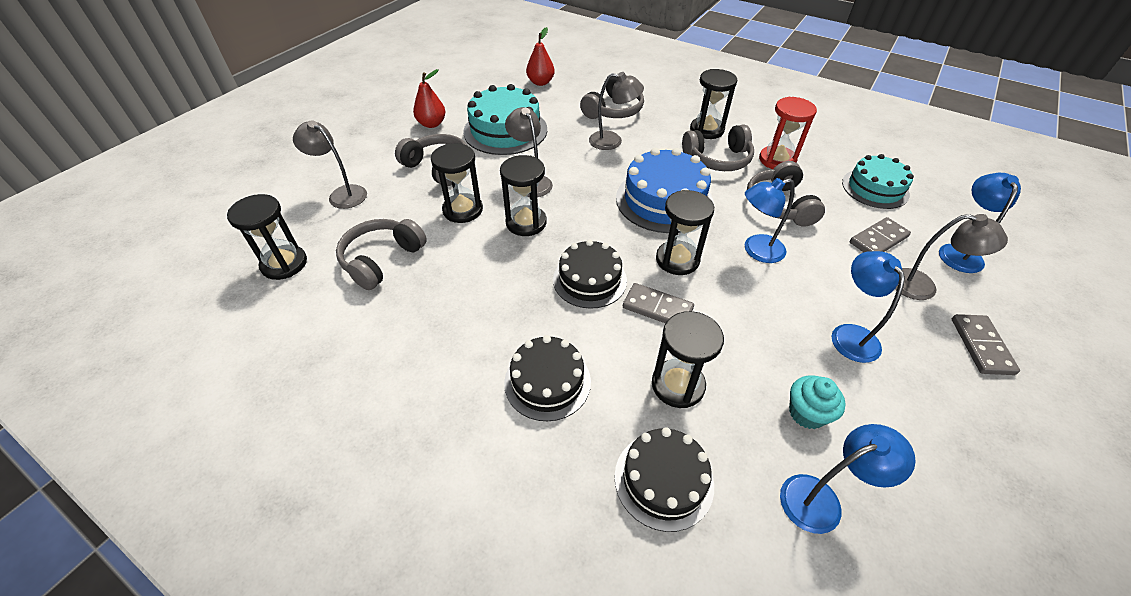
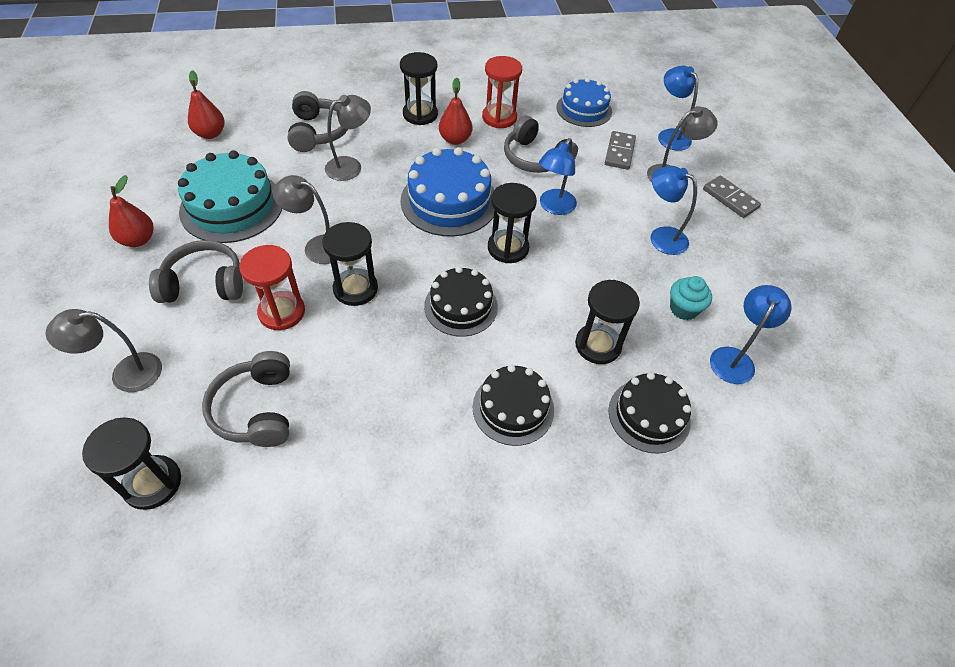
camera: 45 degrees left, 5 degrees up
(463, 210) = (282, 312): black hourglass -> red hourglass
(657, 308) = (531, 297): grey domino -> none
(718, 159) = (455, 139): grey headphones -> red pear
(875, 188) = (584, 109): turquoise cake -> blue cake

